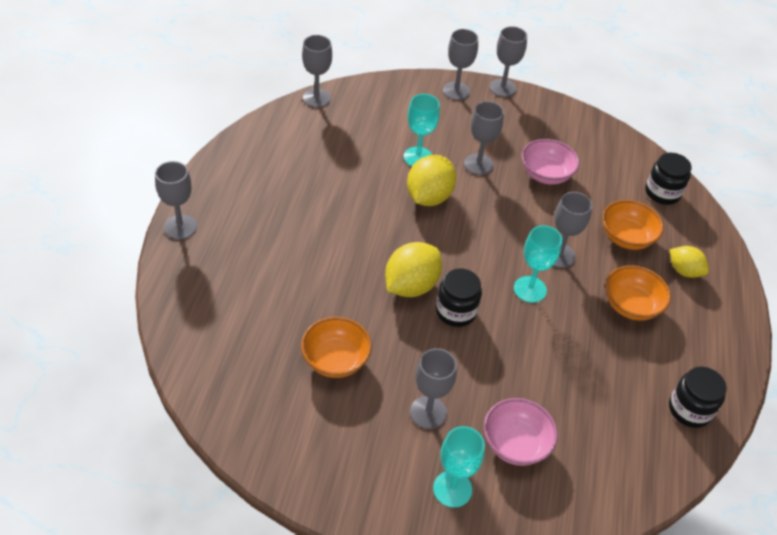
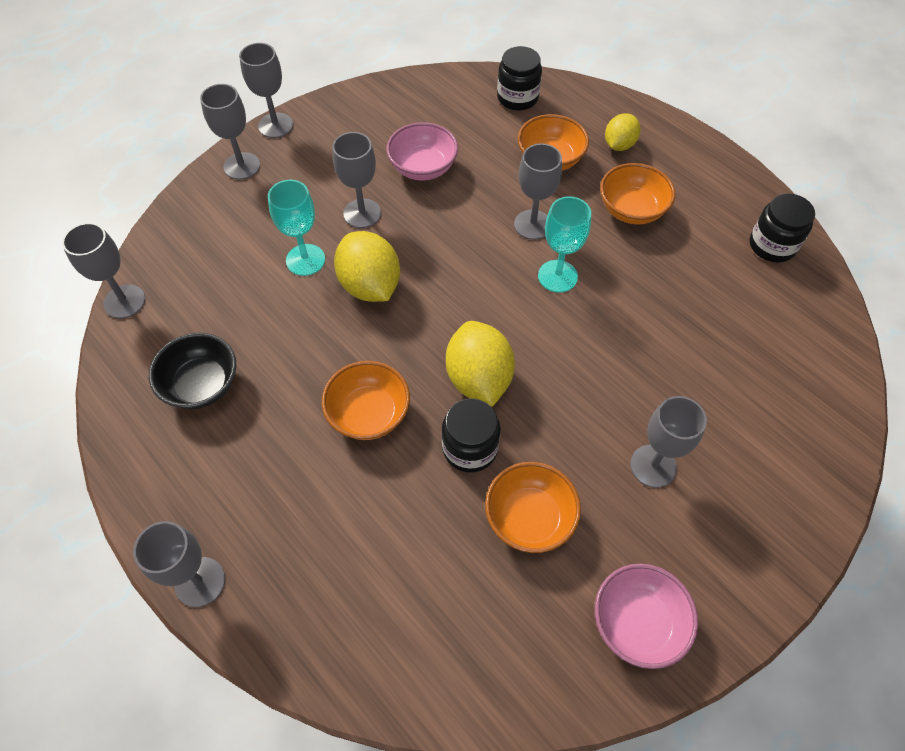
camera: 50 degrees left, 10 degrees up
(294, 160) = (202, 385): none -> black bowl
(339, 244) = (369, 414): none -> orange bowl
(452, 489) = (758, 502): turquoise goblet -> none
(456, 311) = (541, 358): black jar -> black jar (470, 448)
(515, 444) = (734, 410): pink bowl -> pink bowl (637, 622)
(684, 271) = (619, 145): yellow lemon -> yellow lemon turned 45 degrees counterclockwise

